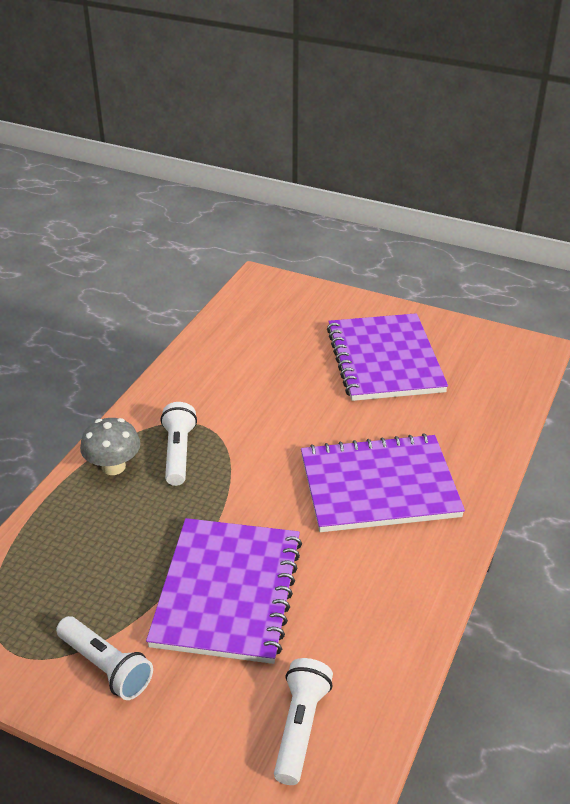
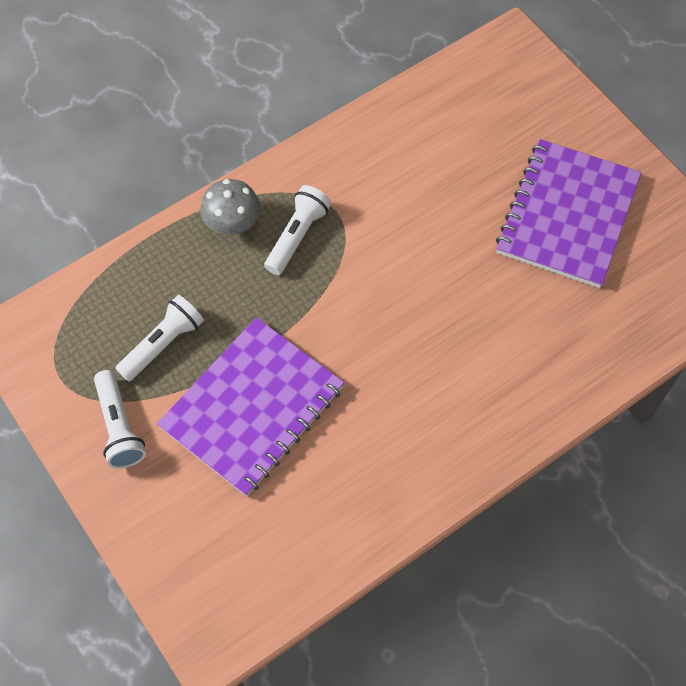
camera: 30 degrees right, 25 degrees up
(300, 727) = (232, 563): white flashlight -> white flashlight (163, 344)
(379, 486) = (454, 366): purple notebook -> none

